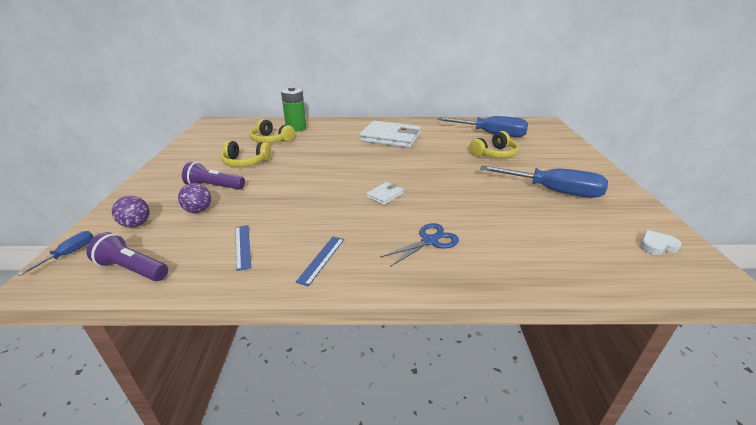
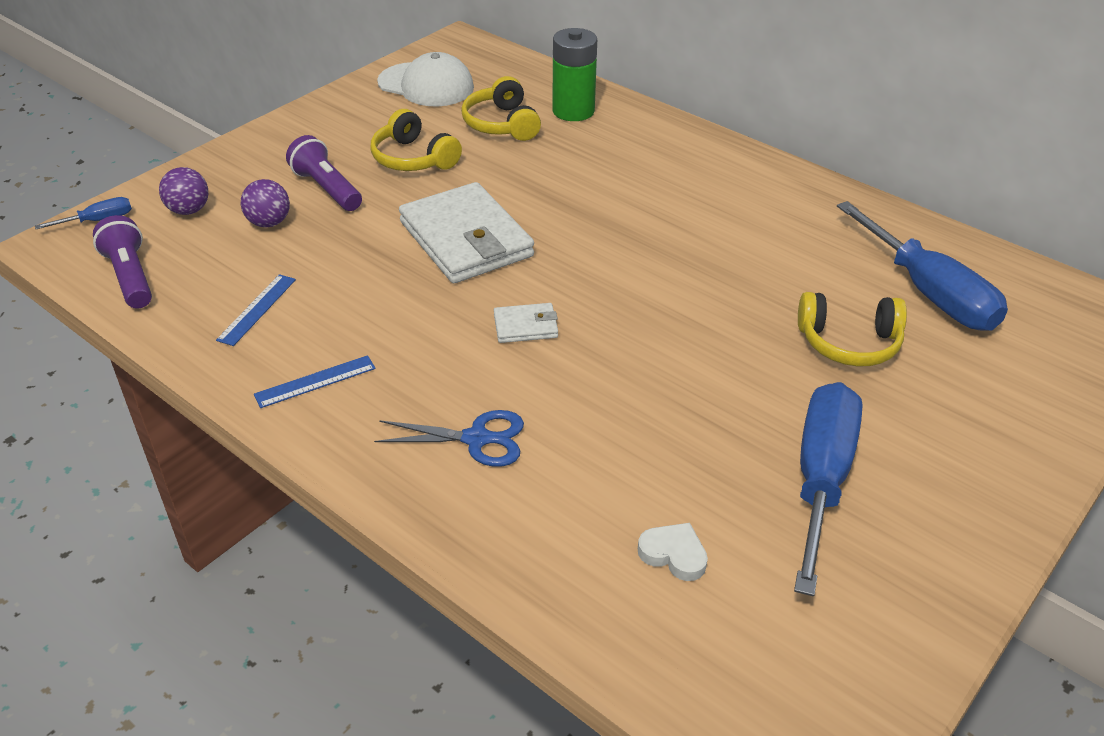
camera: 40 degrees right, 10 degrees up
(215, 139) = (426, 85): none -> white cap
(390, 137) = (706, 207): white wallet -> white wallet (466, 239)
(553, 191) = (821, 479): blue screwdriver -> blue screwdriver turned 135 degrees counterclockwise
(656, 245) = (815, 676): white heart -> white heart (674, 554)

